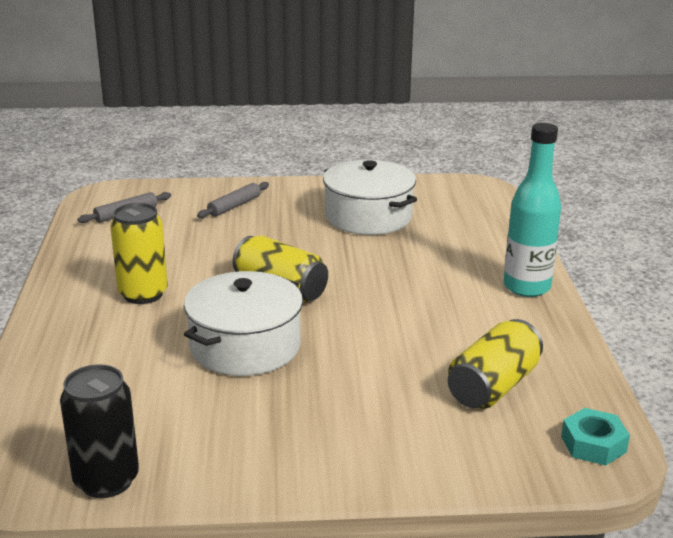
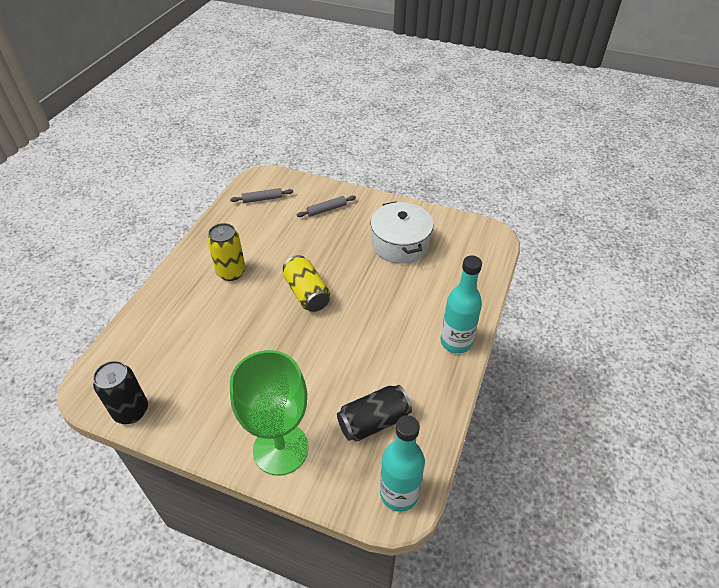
camera: 25 degrees right, 20 degrees up
(245, 346) = (258, 335): white pot -> none
(388, 450) = (280, 449): none -> green goblet
(493, 386) = (373, 421): yellow can -> black can
(593, 444) = (399, 493): turquoise nut -> turquoise bottle

